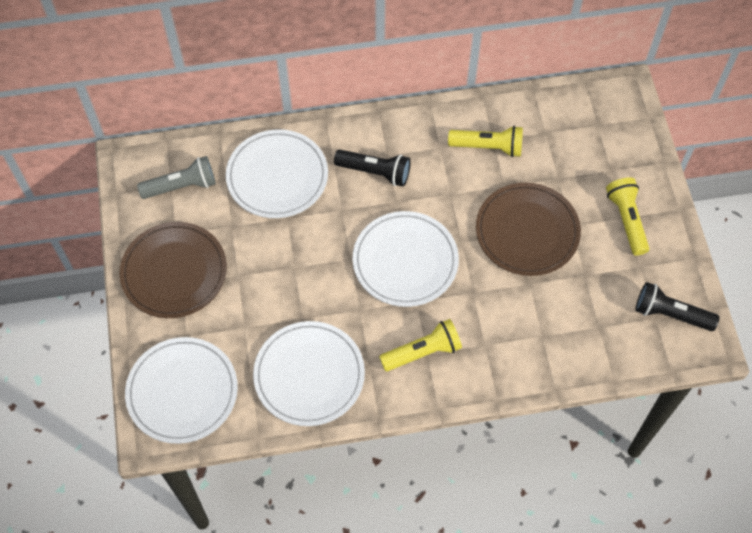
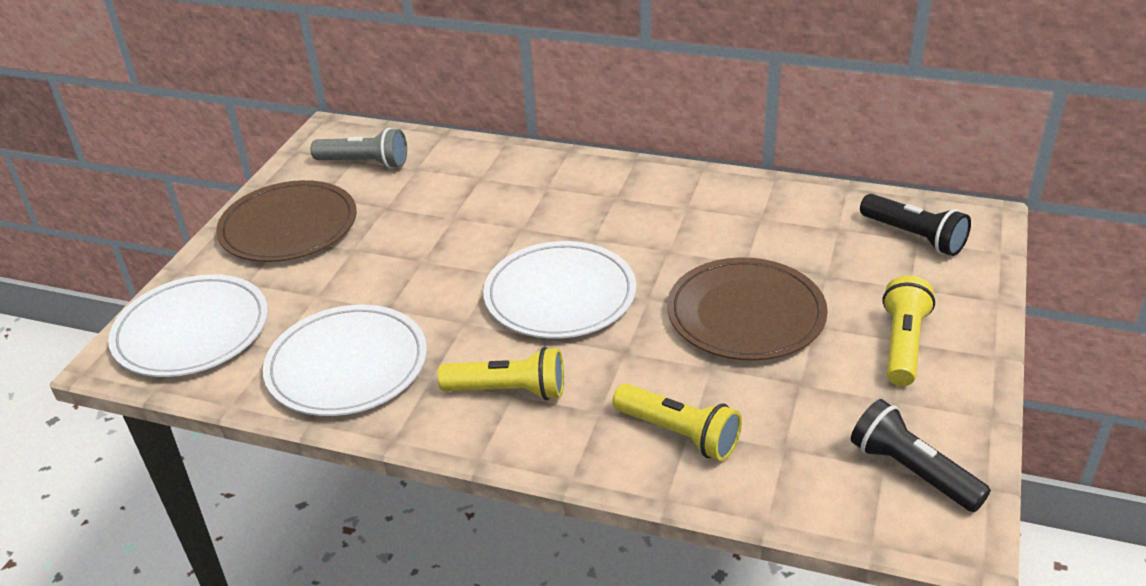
camera: 30 degrees right, 25 degrees down
(277, 176) = (473, 182): white plate -> none
(375, 172) = (589, 208): black flashlight -> black flashlight (914, 237)
(488, 147) = (750, 222): yellow flashlight -> yellow flashlight (679, 434)

